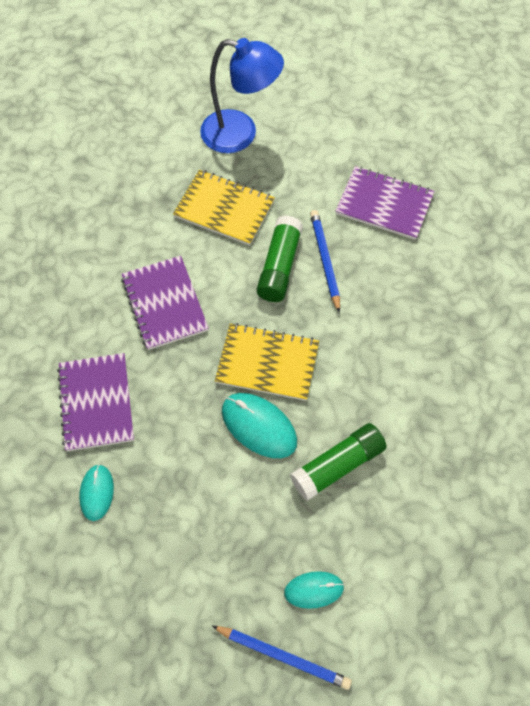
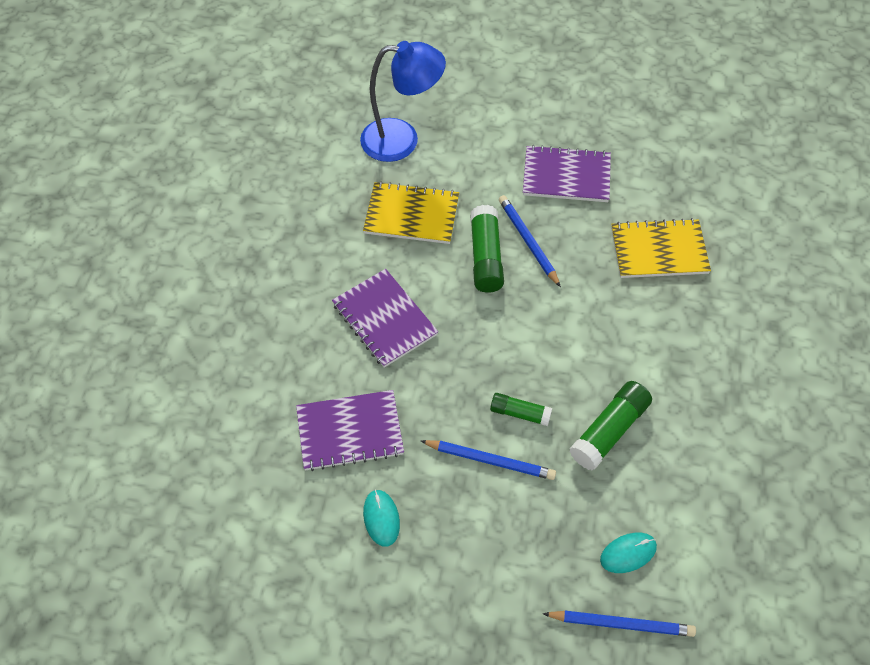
camera: 15 degrees left, 5 degrees down
(96, 403) = (350, 431): purple notebook -> purple notebook turned 75 degrees counterclockwise
(215, 464) = (490, 460): none -> blue pencil
(259, 426) = (520, 413): turquoise mouse -> green glue stick
(267, 363) = (507, 351): yellow notebook -> yellow notebook (659, 251)

